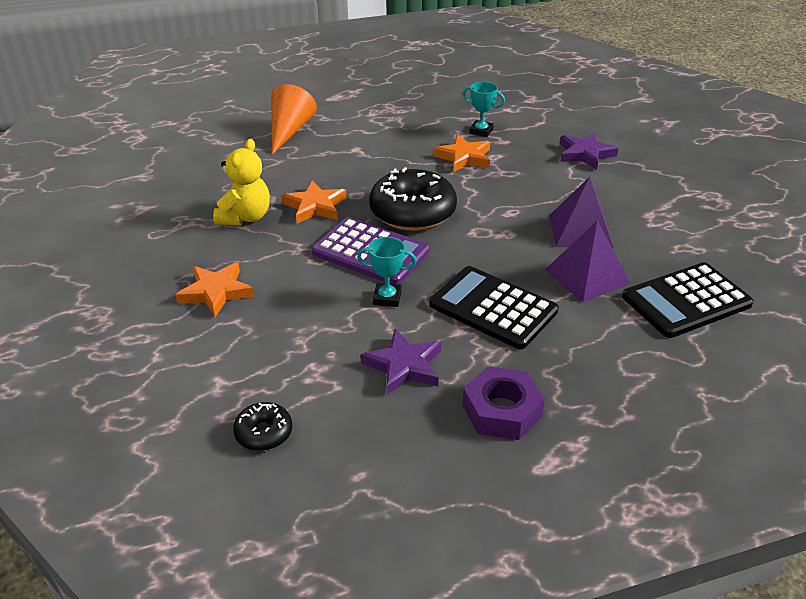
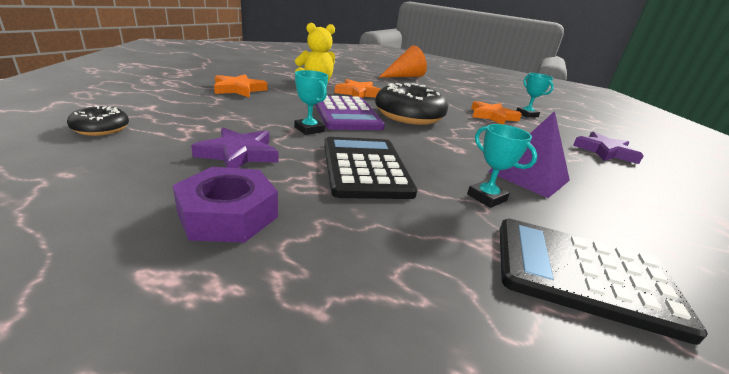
camera: 40 degrees right, 10 degrees down
(587, 276) = (486, 197): purple pyramid -> turquoise trophy

